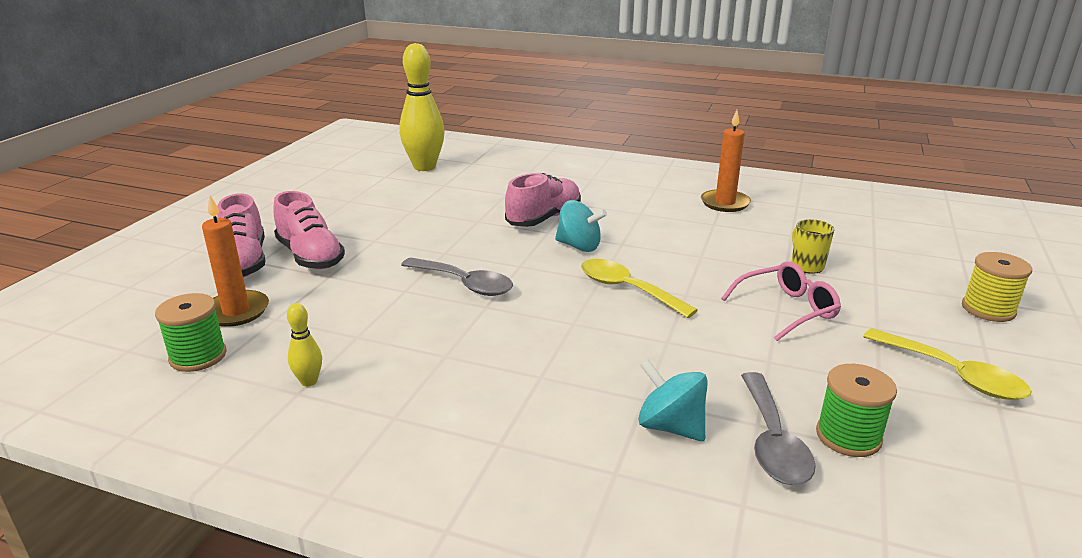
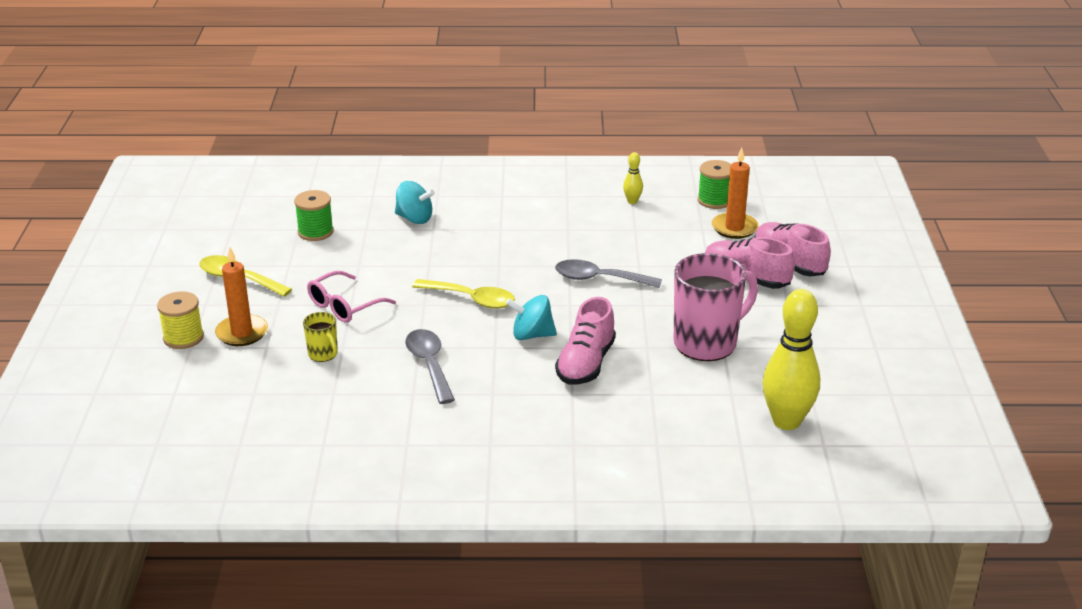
camera: 160 degrees right, 5 degrees up
(421, 215) = (707, 343): none -> pink mug
(725, 203) = (405, 430): orange candle -> orange candle (242, 333)
(772, 441) = (358, 222): grey spoon -> grey spoon (429, 365)

